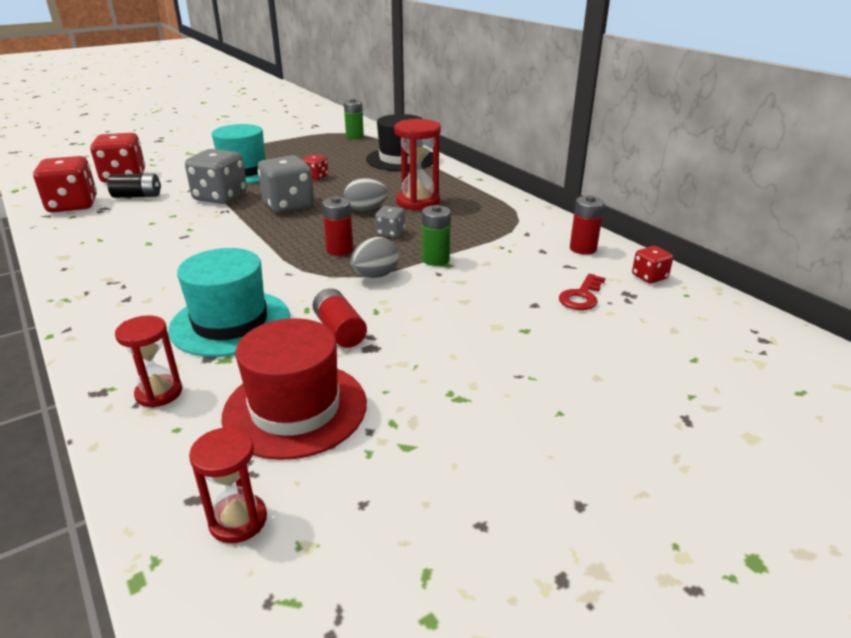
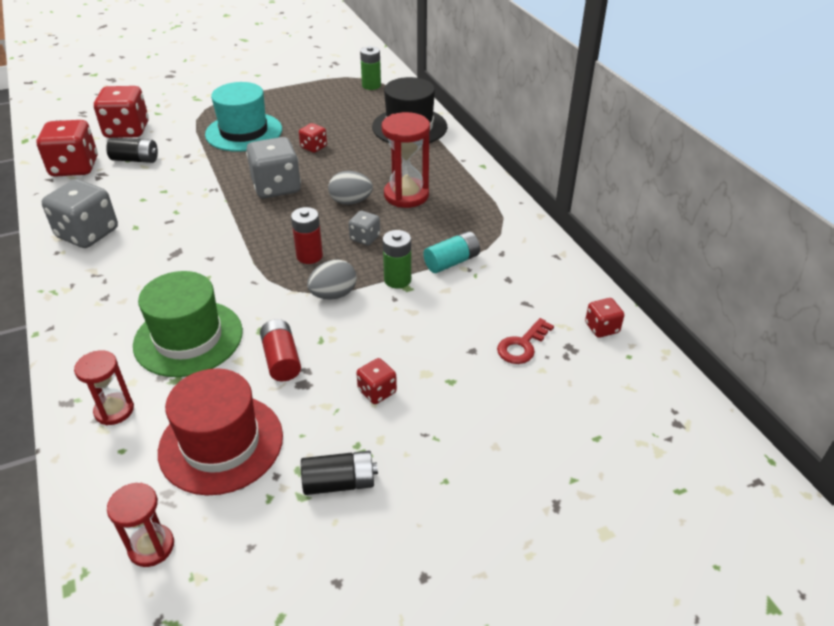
camera: 10 degrees right, 10 degrees up
(220, 197) = (213, 169): grey dice -> grey dice (88, 234)
(230, 323) = (188, 338): turquoise hat -> green hat
(445, 428) = (339, 483): none -> black battery
(452, 346) = (377, 391): none -> red dice
(482, 243) = (451, 262): none -> turquoise battery
(583, 249) = (550, 281): red battery -> none

